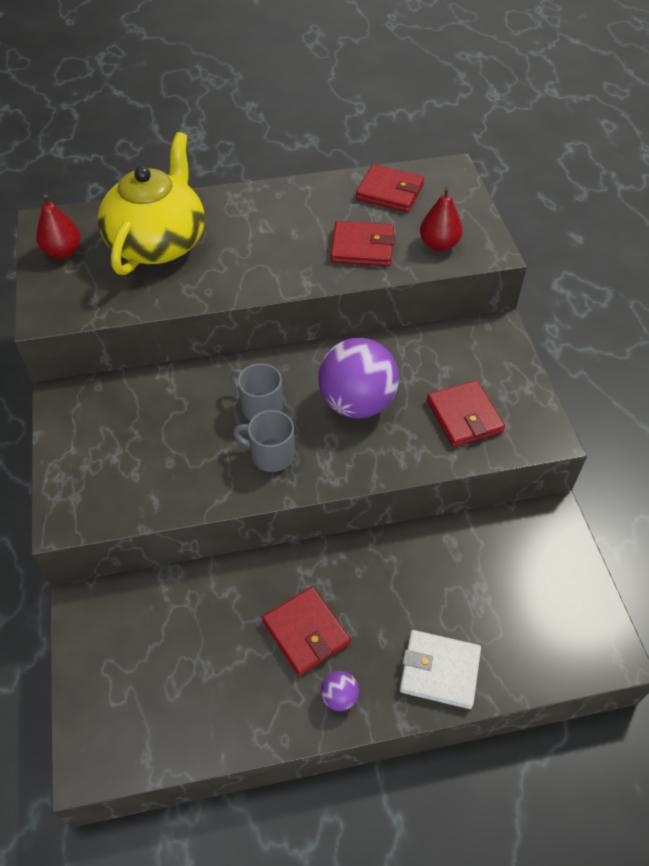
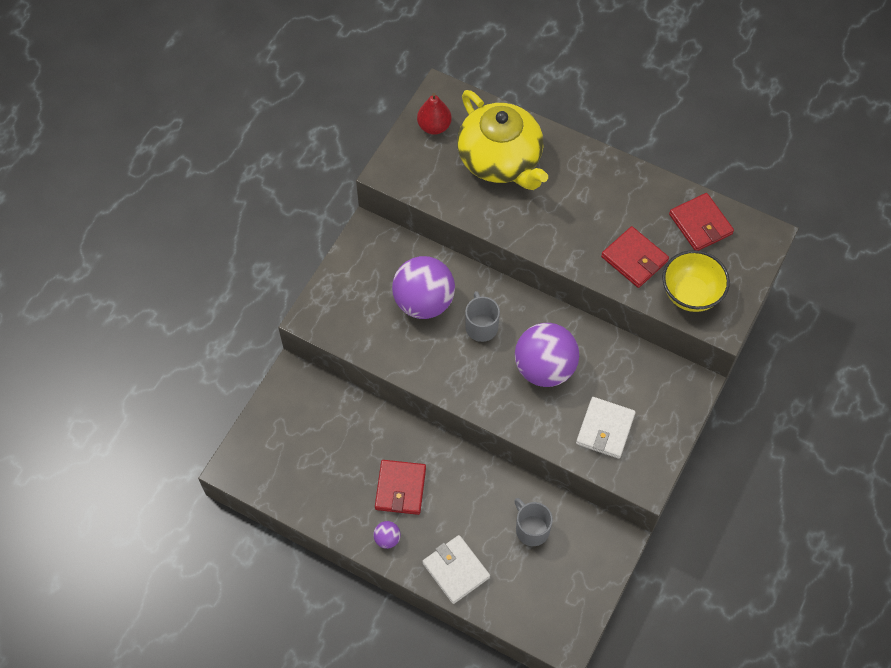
camera: 40 degrees right, 10 degrees up
(158, 242) = (501, 160): yellow teapot -> yellow teapot turned 90 degrees clockwise
(181, 423) = (424, 302): none -> purple ball
(271, 455) = (459, 364): grey mug -> grey mug (531, 529)
(439, 244) = (690, 294): red pear -> yellow bowl
(464, 416) = (605, 429): red wallet -> white wallet

